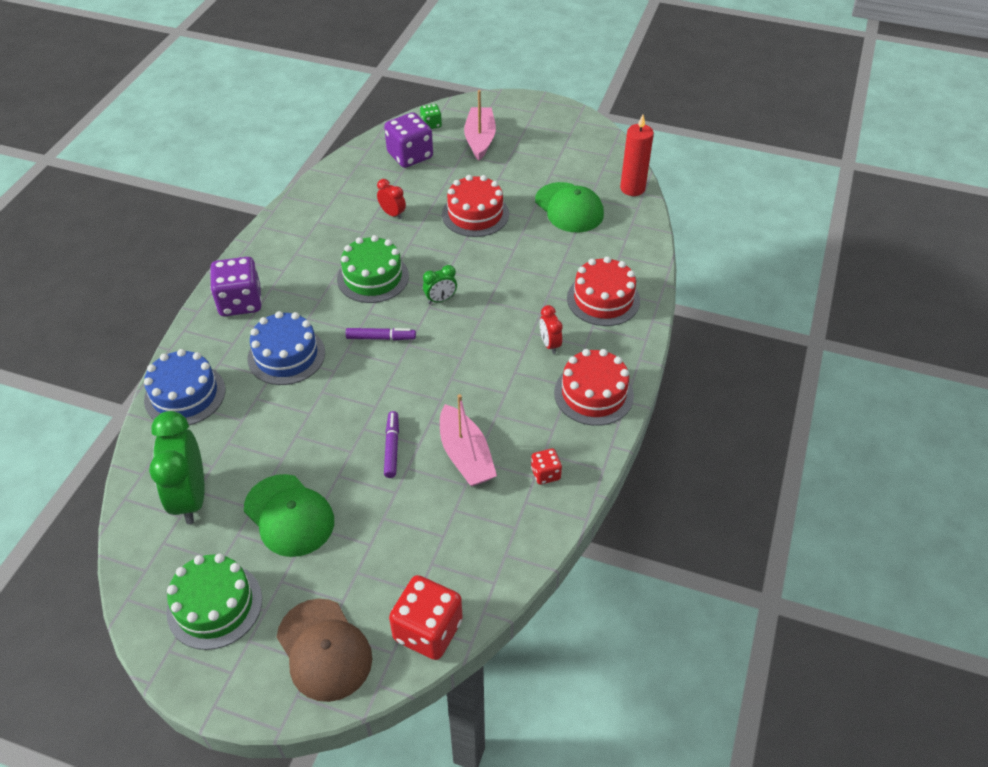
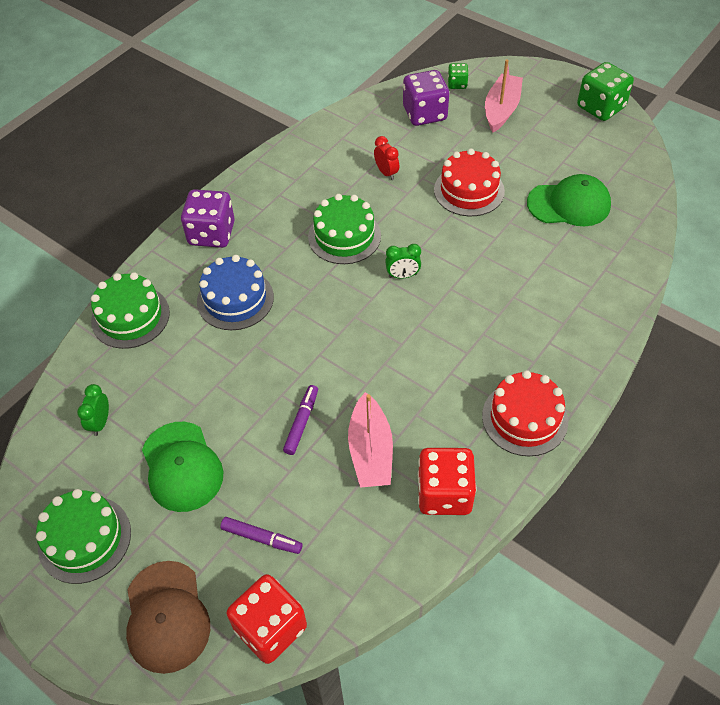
camera: 20 degrees right, 5 degrees up
(185, 395) = (130, 316): blue cake -> green cake
(190, 498) = (100, 423): green clock -> green clock, size x0.49
(381, 338) = (330, 303): purple marker -> purple marker (261, 538)
(545, 474) = (444, 493): red dice -> red dice, size x1.96
(549, 344) = (497, 351): red clock -> none
(568, 121) = (601, 107): none -> green dice
(569, 208) = (569, 204): green cap -> green cap turned 75 degrees counterclockwise
(603, 299) = (571, 315): red cake -> none
(632, 188) = (645, 196): red candle -> none

